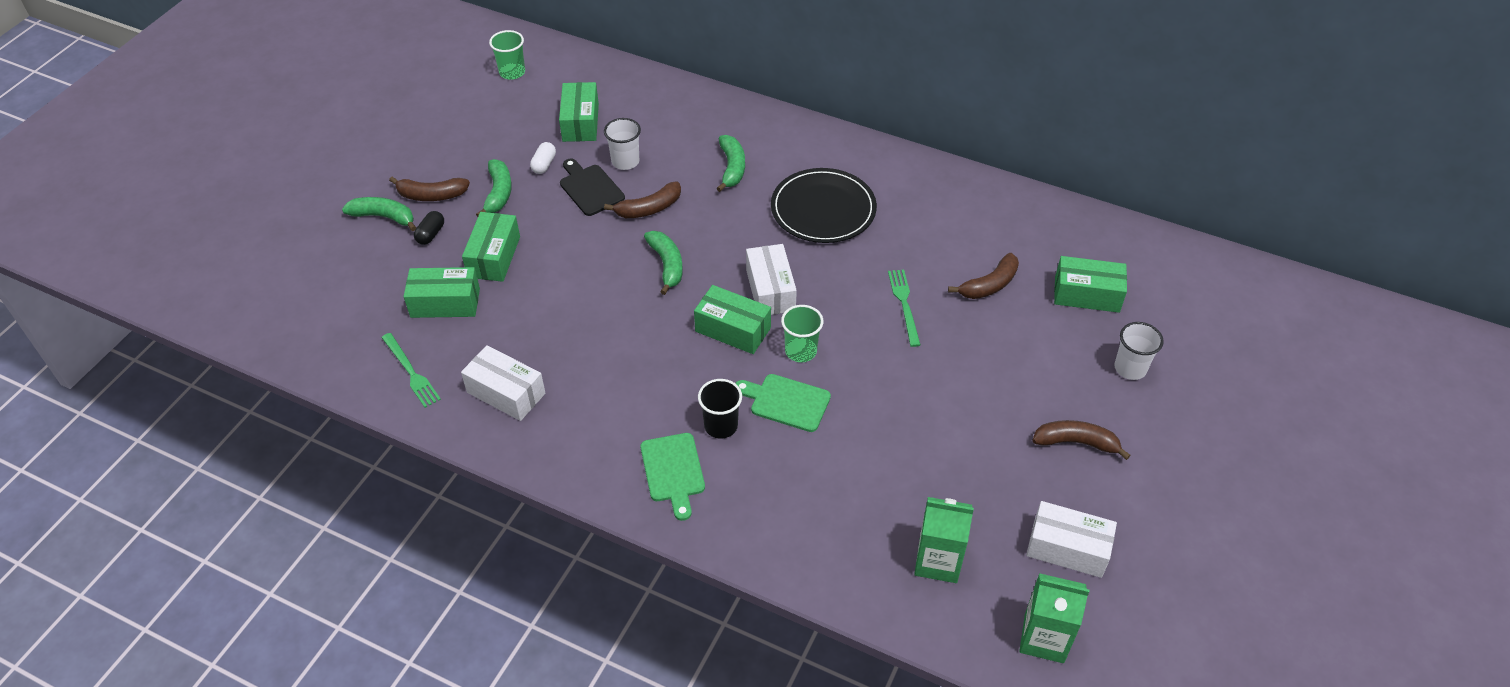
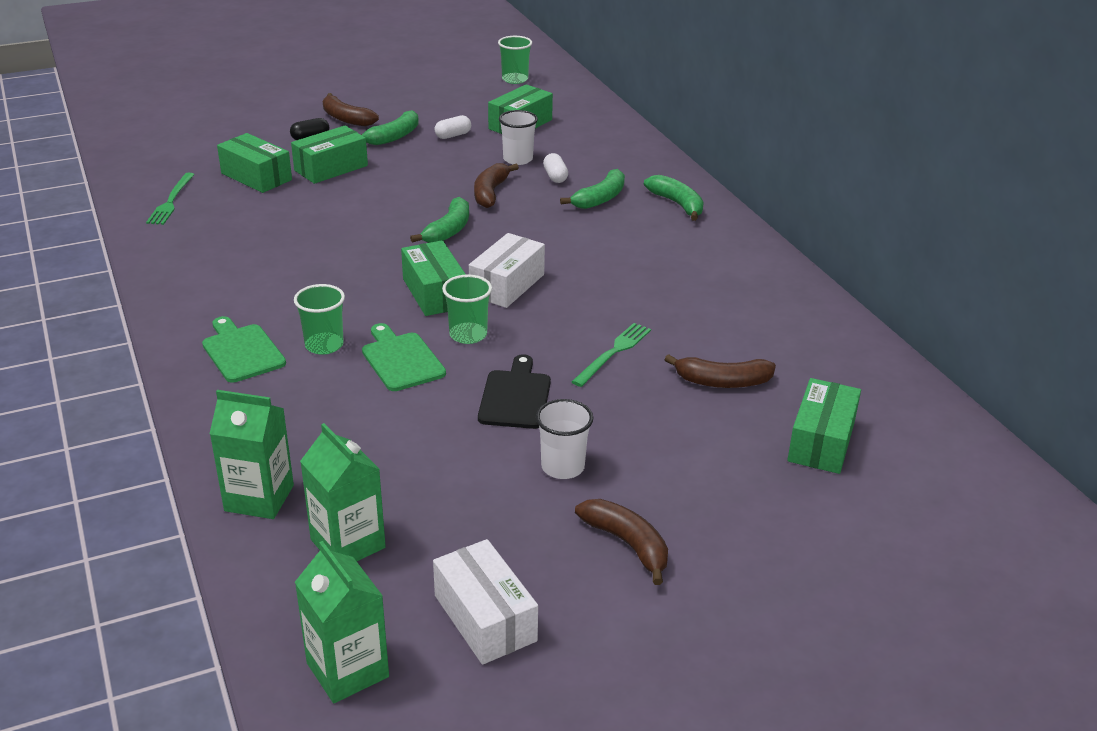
camera: 40 degrees right, 15 degrees down
(384, 217) = (296, 116): green banana -> green banana (677, 204)
(506, 393) = (209, 243): white box -> none
(590, 188) = (464, 162): black cutting board -> black cutting board (515, 397)
(649, 208) = (490, 192): brown banana -> brown banana turned 90 degrees clockwise
(673, 471) = (242, 351): green cutting board -> green cutting board turned 120 degrees clockwise
(674, 164) = (555, 176): none -> white capsule
(721, 426) = (324, 345): black cup -> green cup
(823, 209) = (639, 257): black plate -> none
(846, 572) = (259, 498): none -> green carton
(1086, 294) = (821, 441): green box -> green box turned 60 degrees clockwise
(1130, 368) = (782, 523): white cup -> white cup (562, 467)

